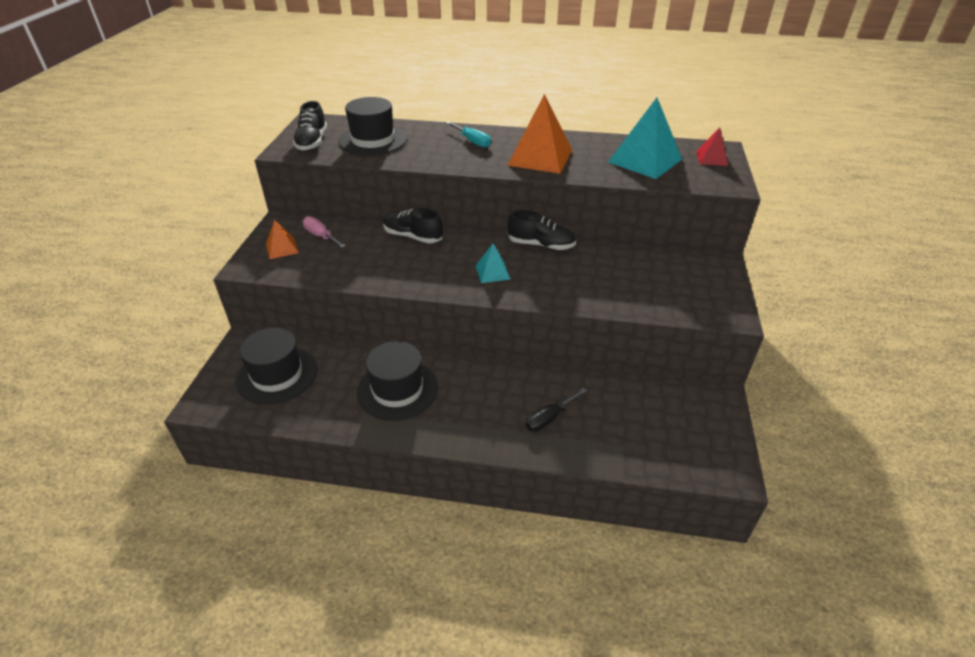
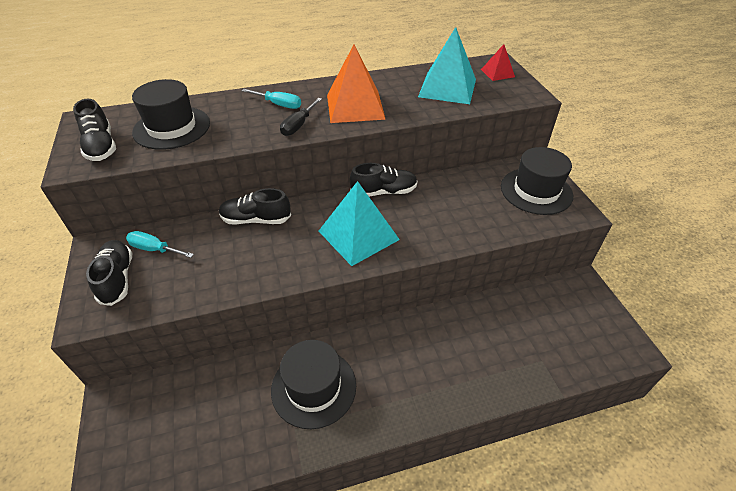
camera: 25 degrees left, 5 degrees up
(277, 375) = (174, 423): black hat -> black hat (536, 191)
(282, 248) = (117, 279): orange pyramid -> black shoe
(321, 236) = (154, 249): pink screwdriver -> turquoise screwdriver
(492, 272) = (358, 235): turquoise pyramid -> turquoise pyramid, size x1.94
(549, 418) = (468, 359): black screwdriver -> black screwdriver (298, 125)

